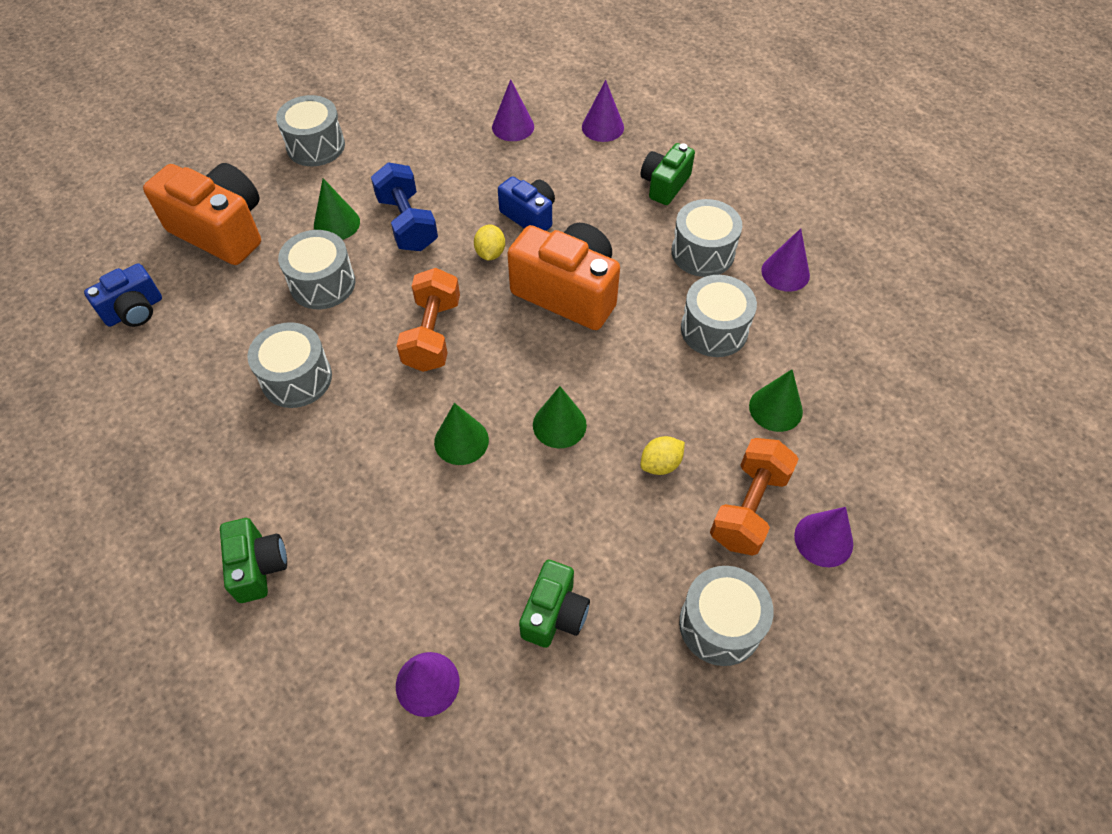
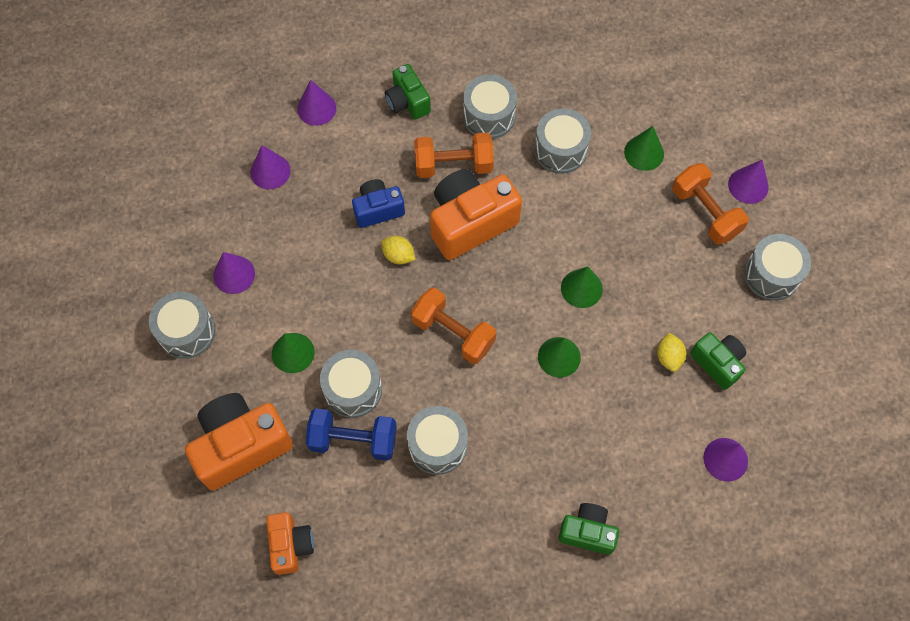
camera: 60 degrees left, 10 degrees up
(134, 311) = (291, 545): blue camera -> orange camera
(407, 223) = (327, 300): blue dumbbell -> blue dumbbell (353, 440)
(623, 250) = (453, 165): none -> orange dumbbell
(660, 464) = (646, 244): yellow lemon -> yellow lemon (669, 357)
(785, 272) = (539, 77): purple cone -> purple cone (234, 274)

